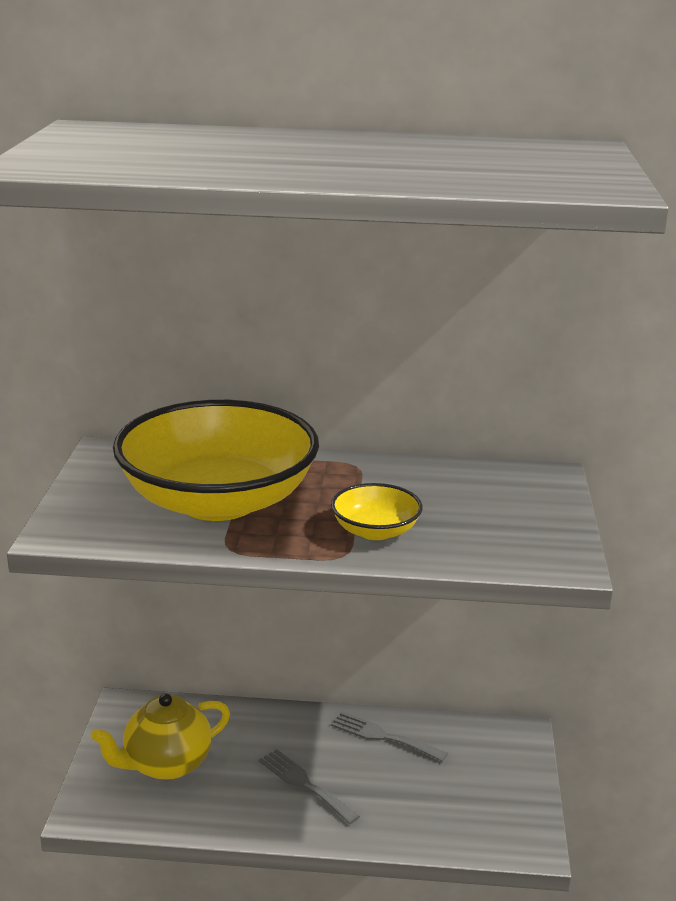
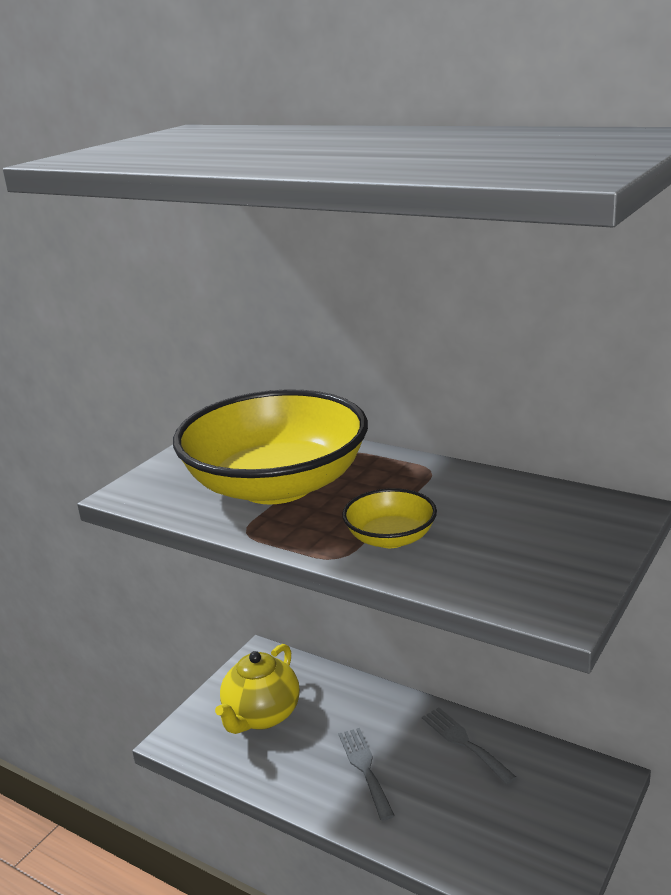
camera: 30 degrees right, 0 degrees up
(166, 764) = (261, 716): yellow teapot -> yellow teapot turned 60 degrees counterclockwise

